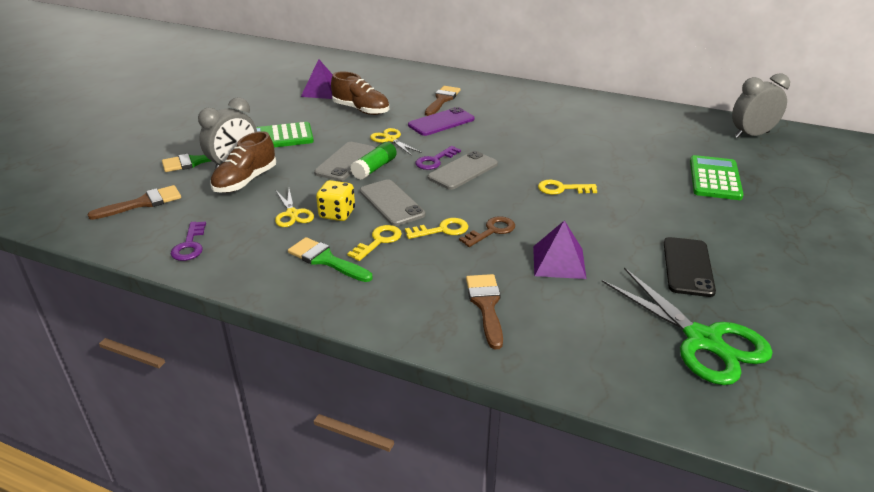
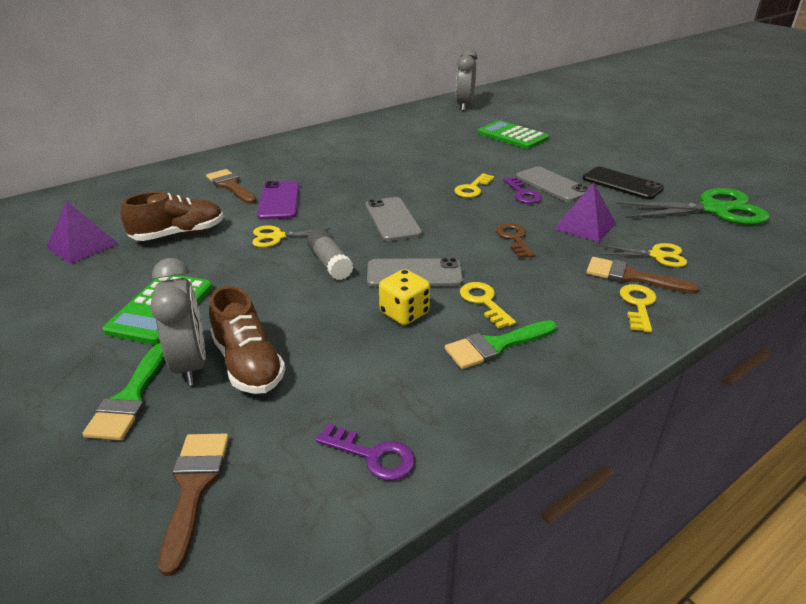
camera: 60 degrees left, 0 degrees up
(292, 214) = (374, 345): yellow scissors -> yellow scissors (657, 255)
(346, 161) = (291, 277): grey phone -> grey phone (552, 184)
(374, 168) = (329, 263): green glue stick -> grey glue stick
(435, 160) = (355, 227): purple key -> purple key (523, 193)
(442, 230) = (492, 261): yellow key -> yellow key (638, 305)

